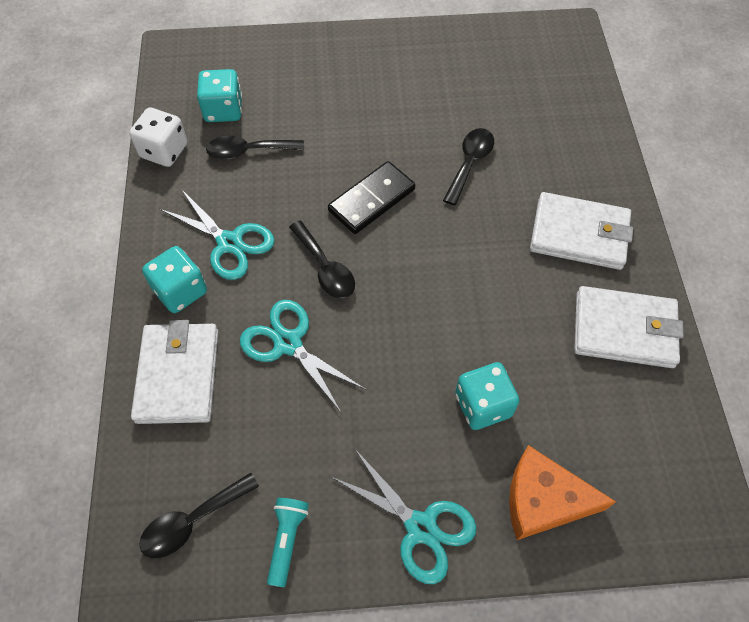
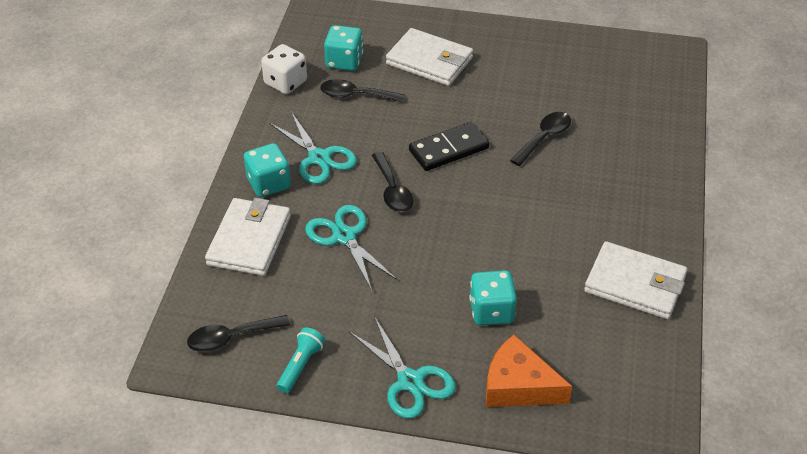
camera: 15 degrees right, 15 degrees down
(579, 234) = (622, 208): white wallet -> white wallet (429, 61)

